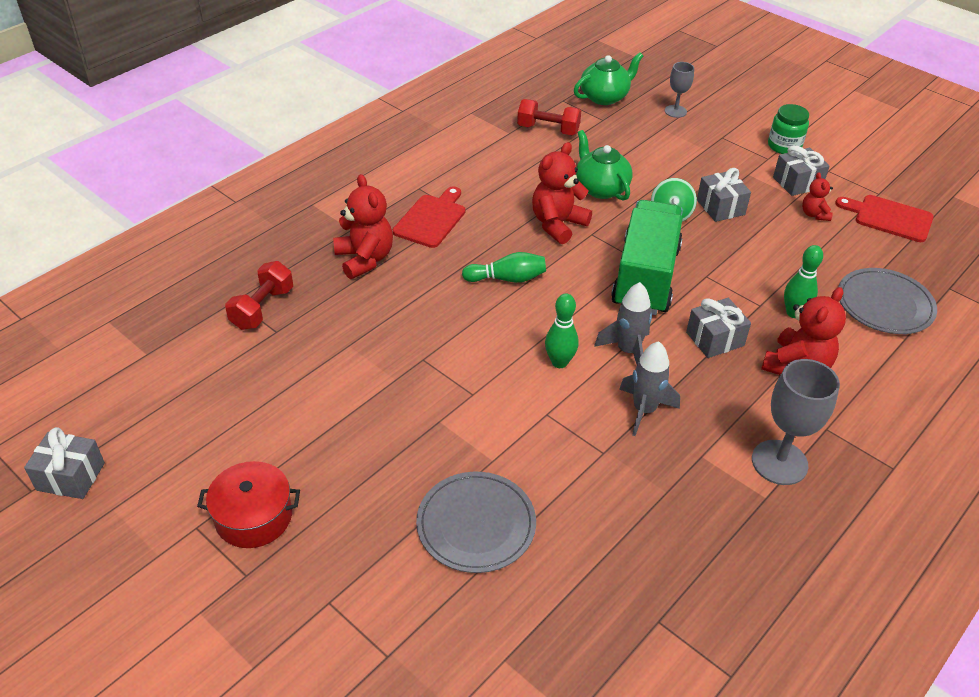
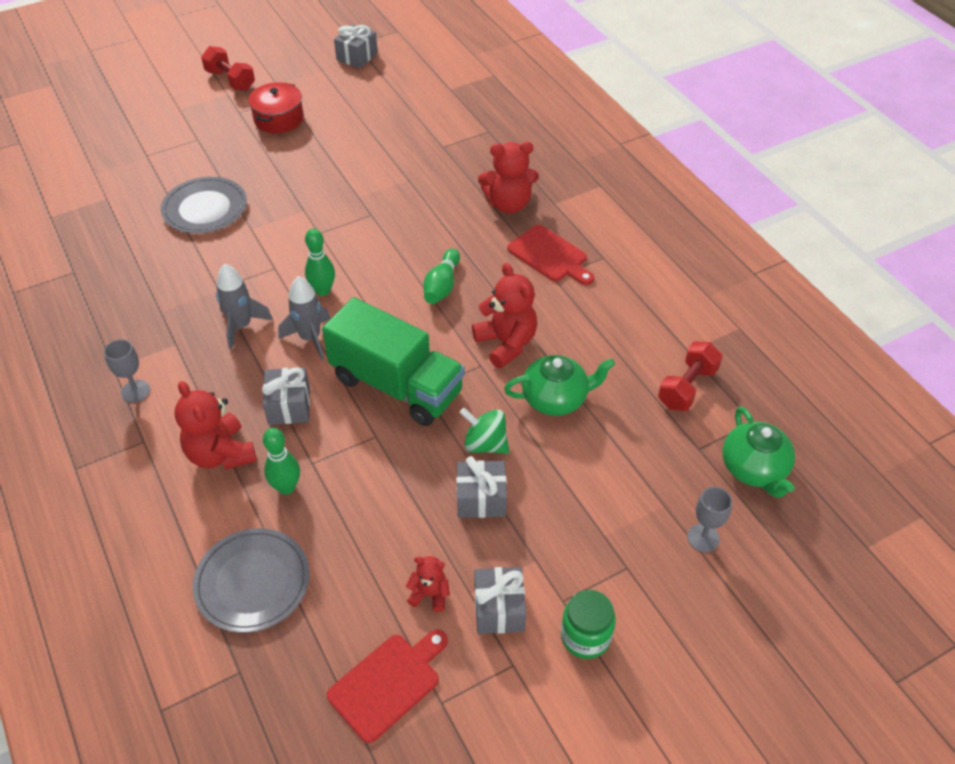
camera: 110 degrees right, 5 degrees up
(262, 308) = (472, 143): red dumbbell -> red dumbbell (230, 80)
(779, 462) = (135, 391): grey goblet -> grey goblet, size x0.58

